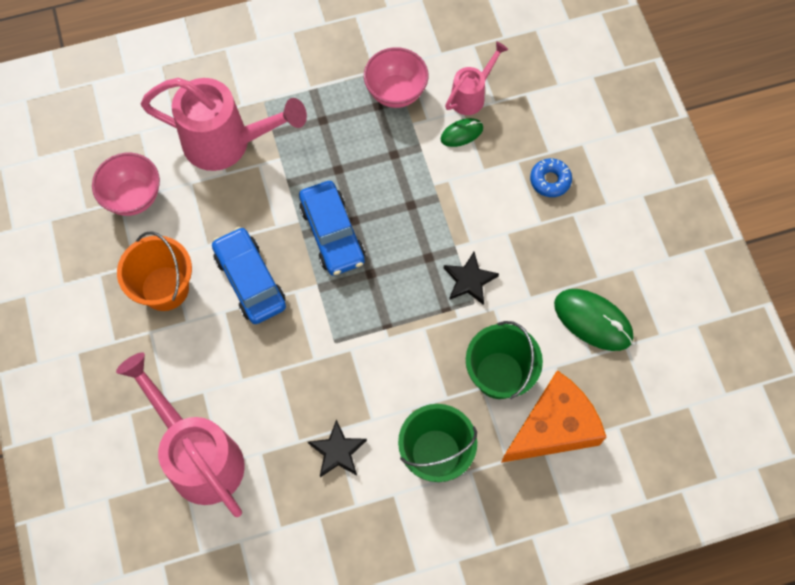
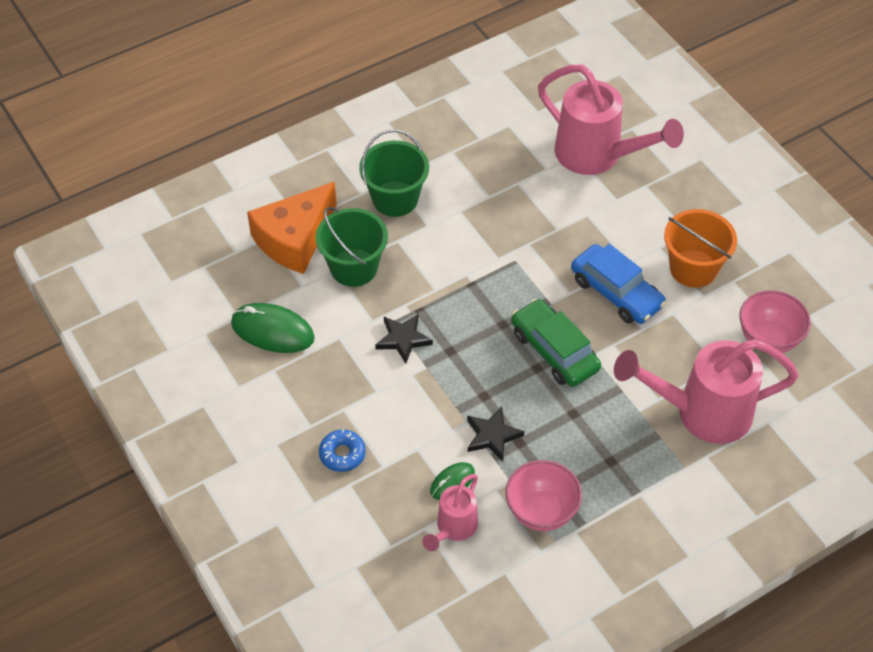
camera: 165 degrees right, 15 degrees down
(332, 233) = (554, 350): blue car -> green car
(337, 451) = (481, 183): black star -> black star (492, 436)

